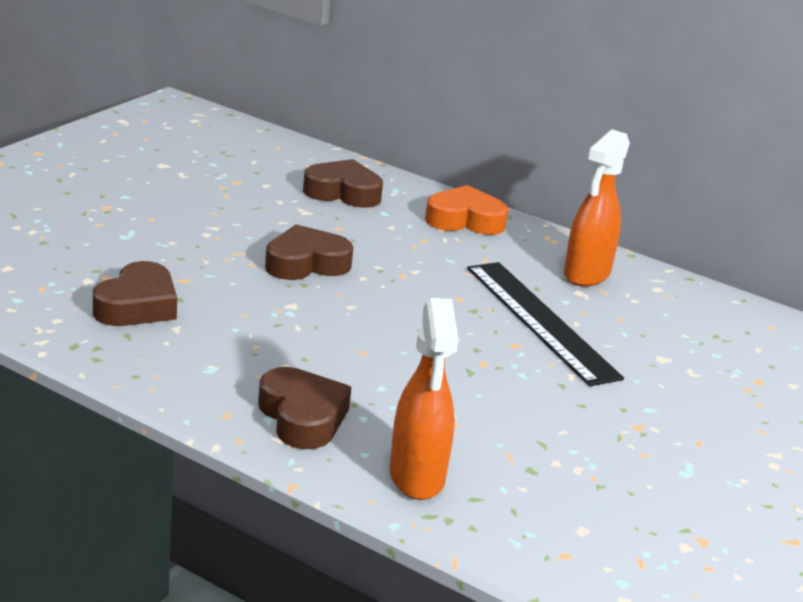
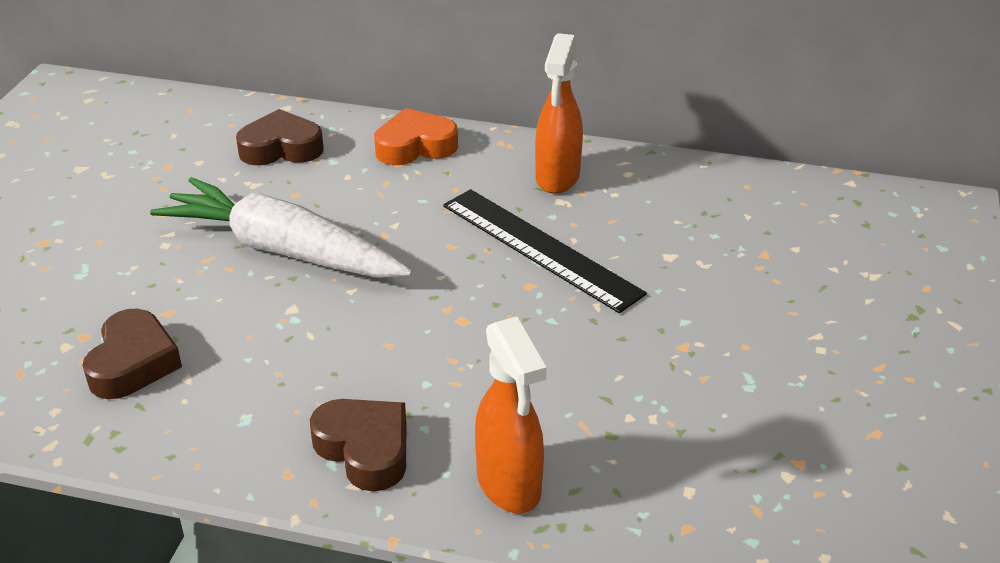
camera: 15 degrees left, 10 degrees up
(306, 263) = (283, 251): brown heart -> white carrot

